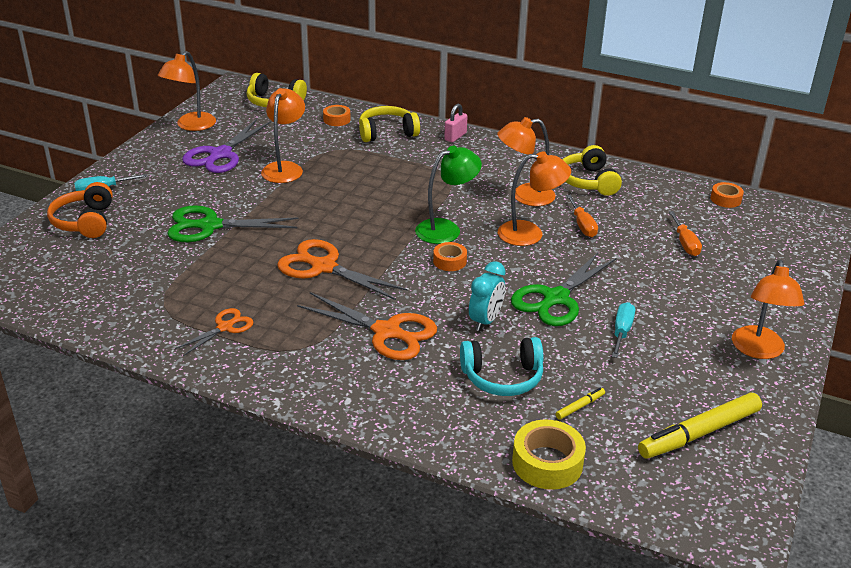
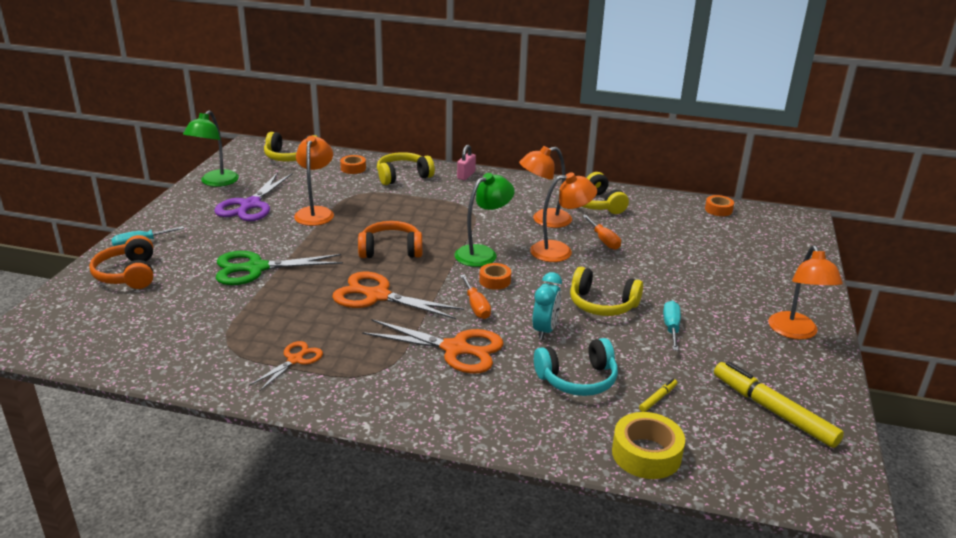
camera: 10 degrees left, 5 degrees down
(191, 126) = (215, 182): orange lamp -> green lamp
(351, 217) = (391, 250): none -> orange headphones
(556, 298) = (602, 304): green scissors -> yellow headphones
(685, 243) = (698, 248): orange screwdriver -> orange screwdriver (476, 306)
(699, 433) = (773, 411): yellow marker -> yellow marker turned 90 degrees clockwise

